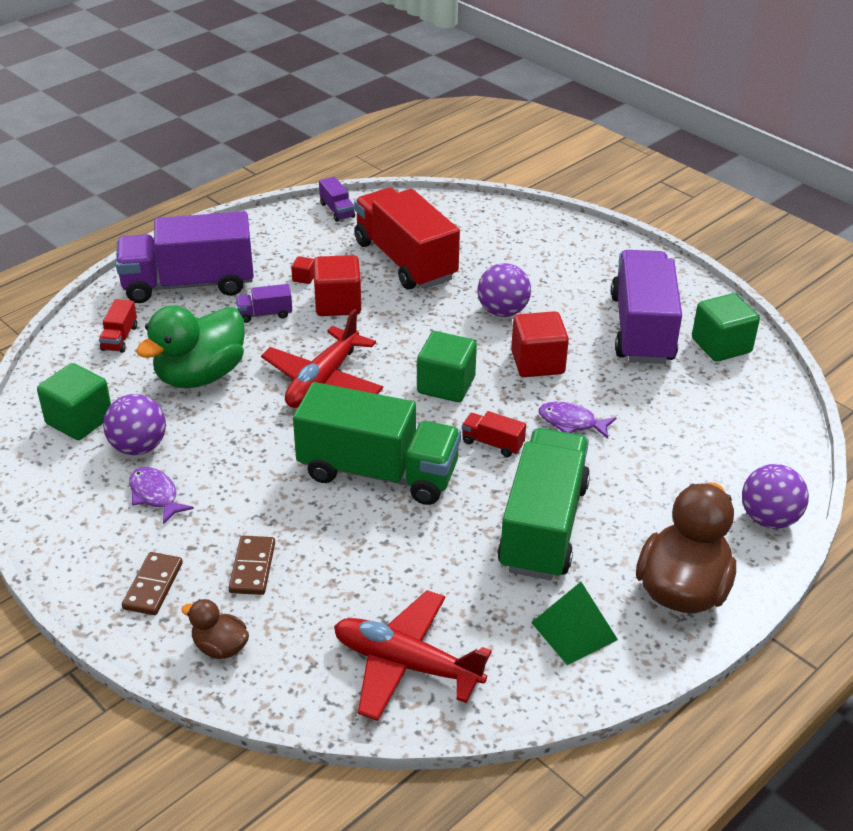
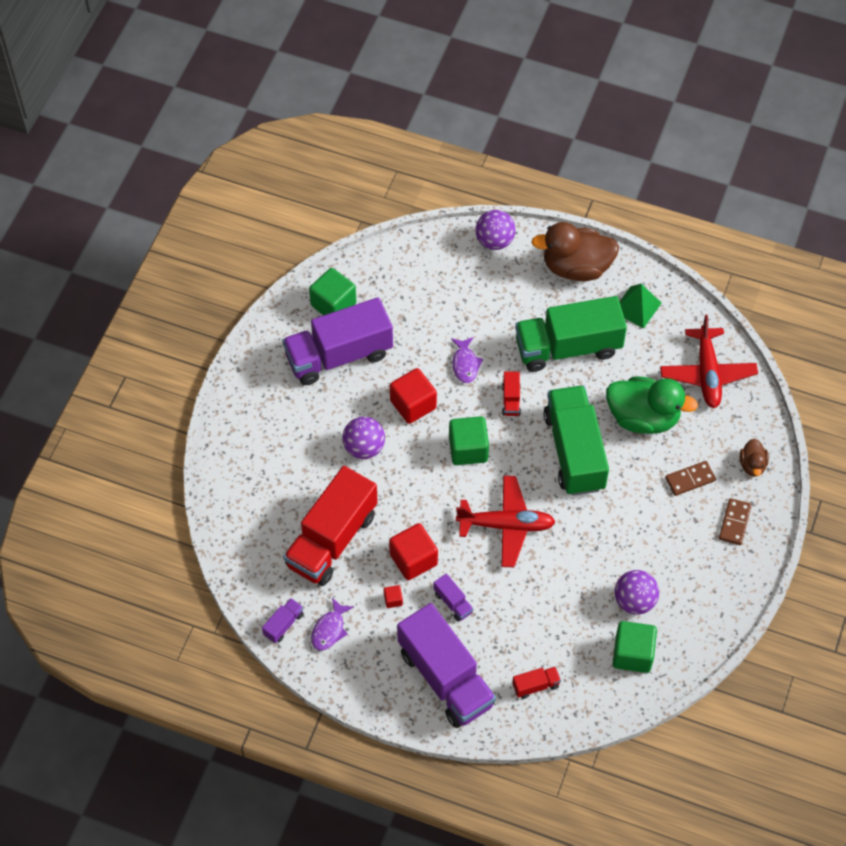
camera: 115 degrees left, 20 degrees up
(153, 586) = (734, 523): brown domino -> brown domino turned 60 degrees counterclockwise
(155, 495) = (668, 564): purple fish -> purple fish (329, 629)
(200, 375) = (545, 606): green duck -> green duck (643, 417)

